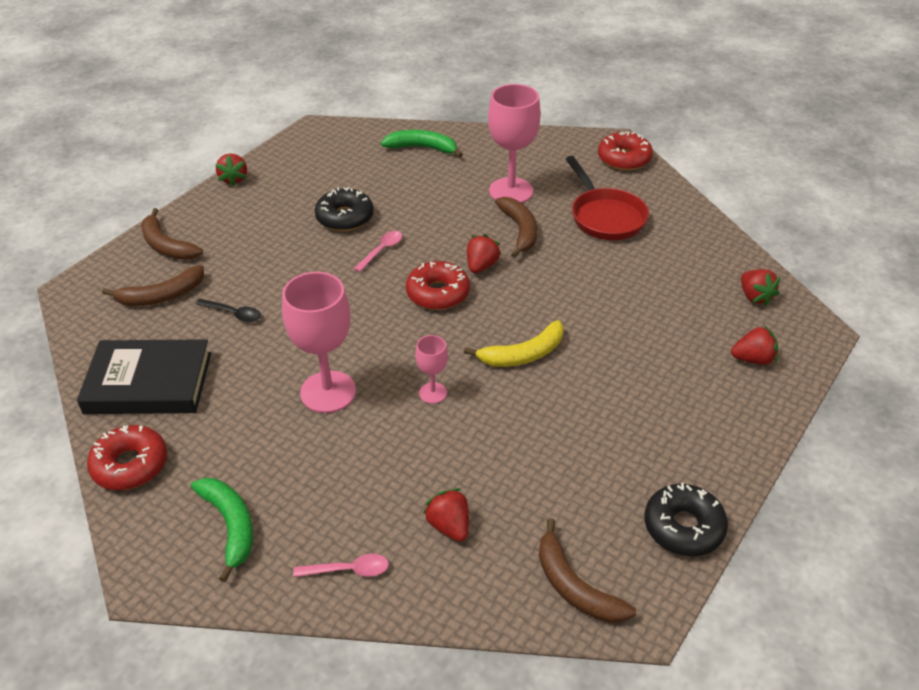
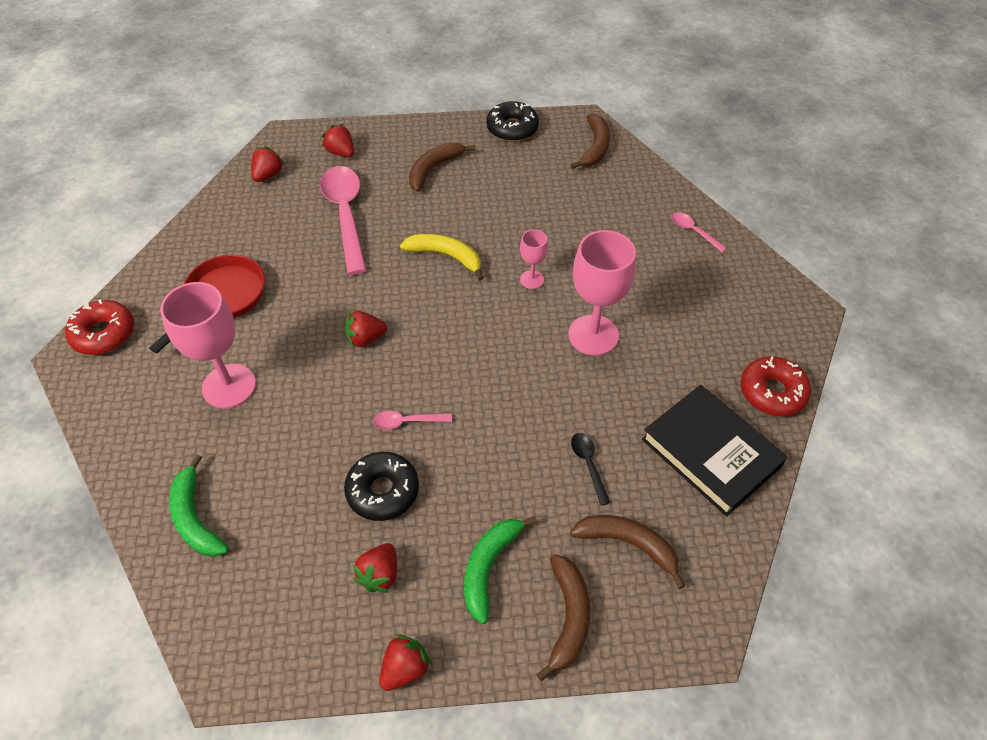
camera: 130 degrees left, 10 degrees up
(230, 526) = (737, 301): green banana -> green banana (489, 567)
(438, 293) = (427, 344): red donut -> none
(449, 526) = (618, 210): red strawberry -> red strawberry (380, 574)
(520, 230) = (291, 343): brown banana -> brown banana (434, 169)
(645, 319) = (346, 215): none -> pink spoon

